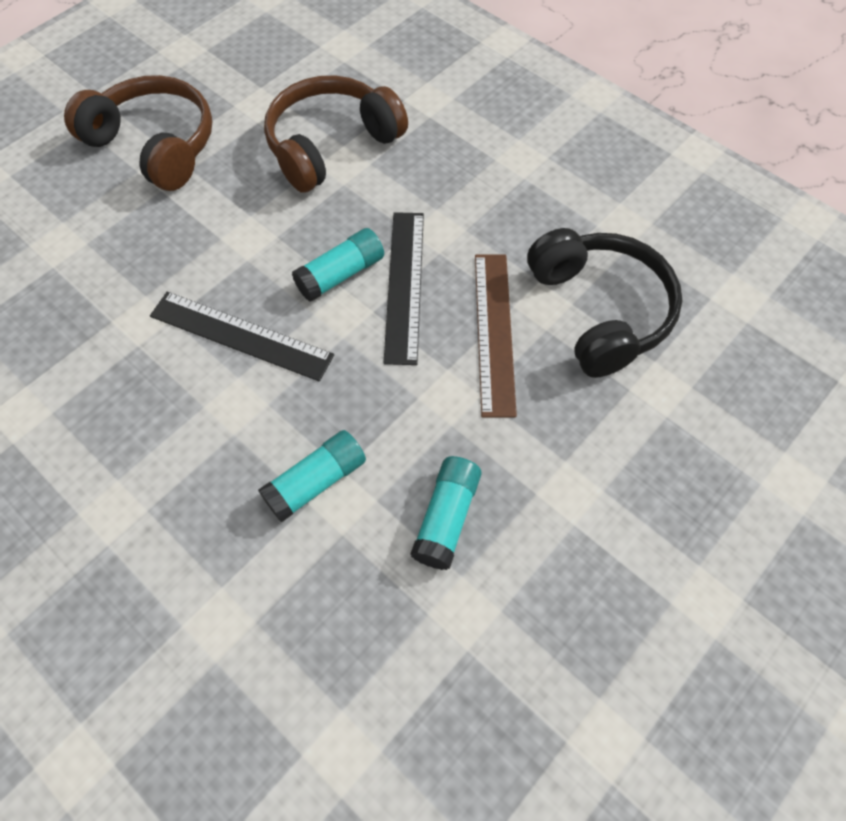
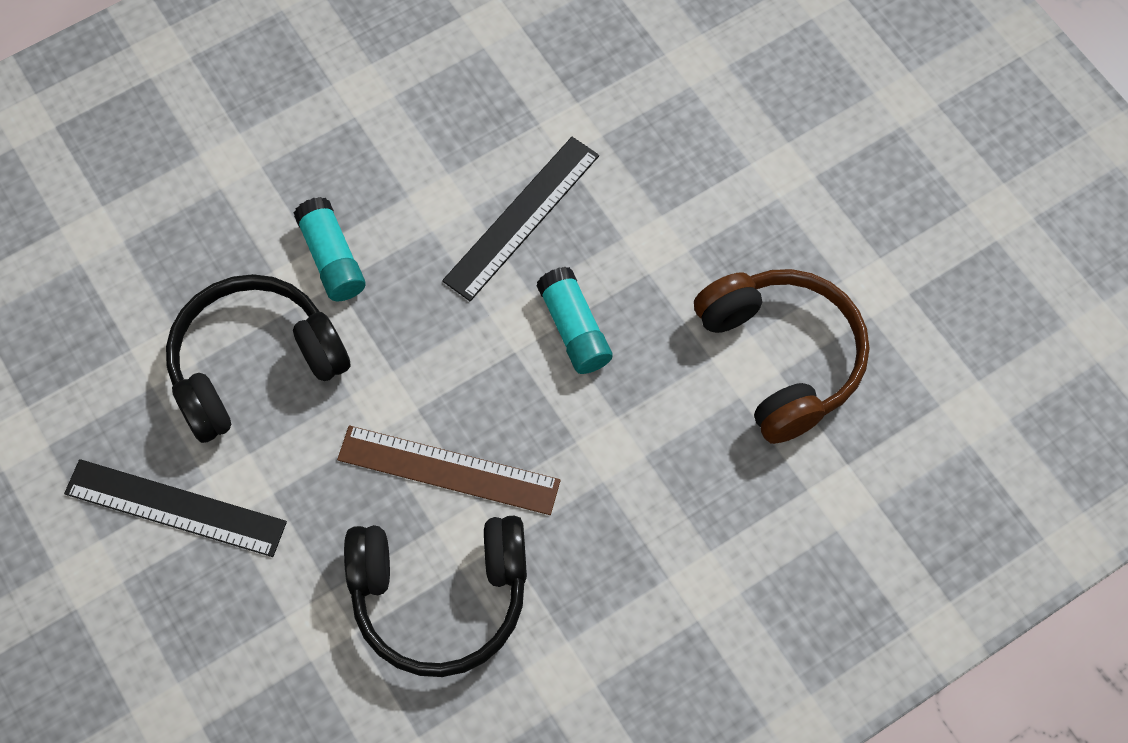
camera: 105 degrees right, 5 degrees up
(155, 145) = (826, 164): brown headphones -> none
(404, 285) = (540, 391): black ruler -> black ruler (175, 507)
(446, 518) = (254, 364): turquoise glue stick -> black headphones

